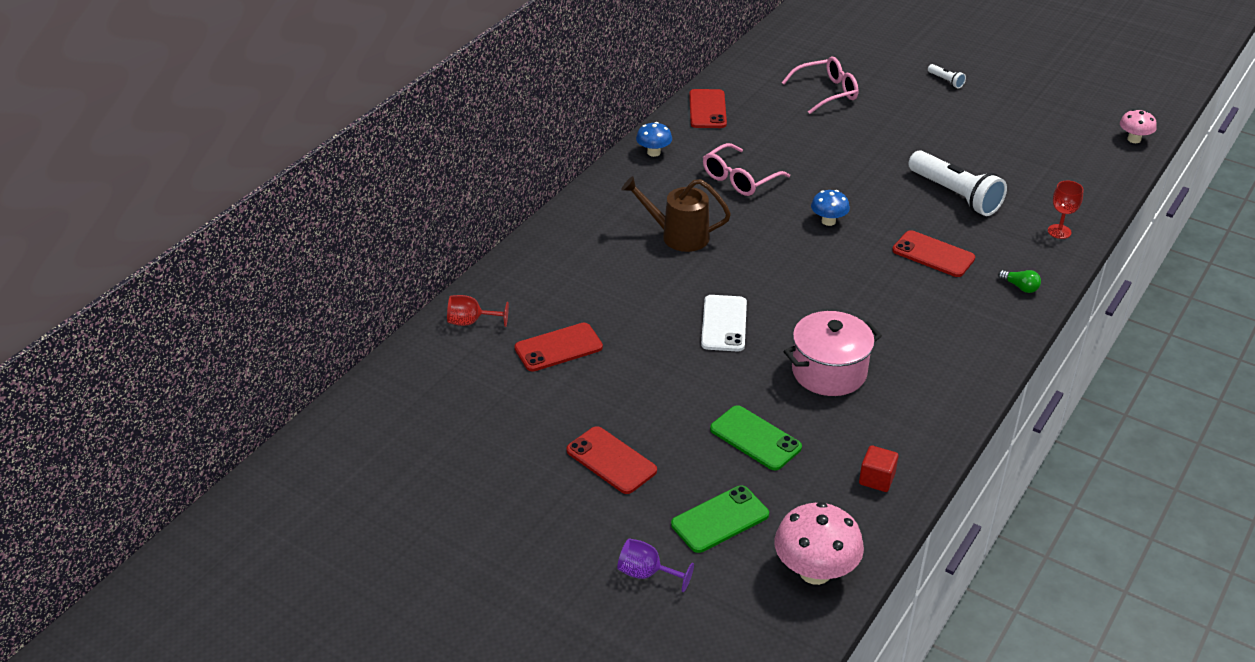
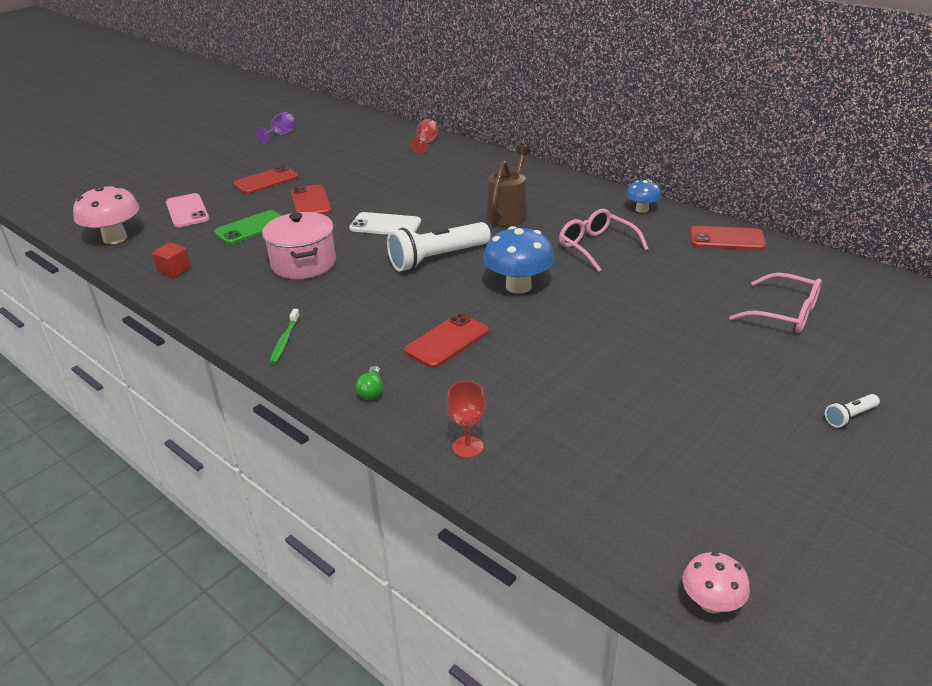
camera: 100 degrees right, 5 degrees down
(558, 348) = (386, 168): red phone -> red phone (311, 202)
(646, 574) = (165, 187): purple goblet -> purple goblet (280, 135)
(720, 519) = (187, 211): green phone -> pink phone
(827, 92) = (785, 314): pink glasses -> pink glasses turned 45 degrees counterclockwise
(828, 221) = (518, 286): blue mushroom -> blue mushroom, size x1.75
(955, 195) = (558, 375): white flashlight -> white flashlight (437, 258)
(974, 353) = (285, 340): none -> green toothbrush
(1020, 287) = (371, 391): green light bulb -> green light bulb turned 45 degrees counterclockwise

